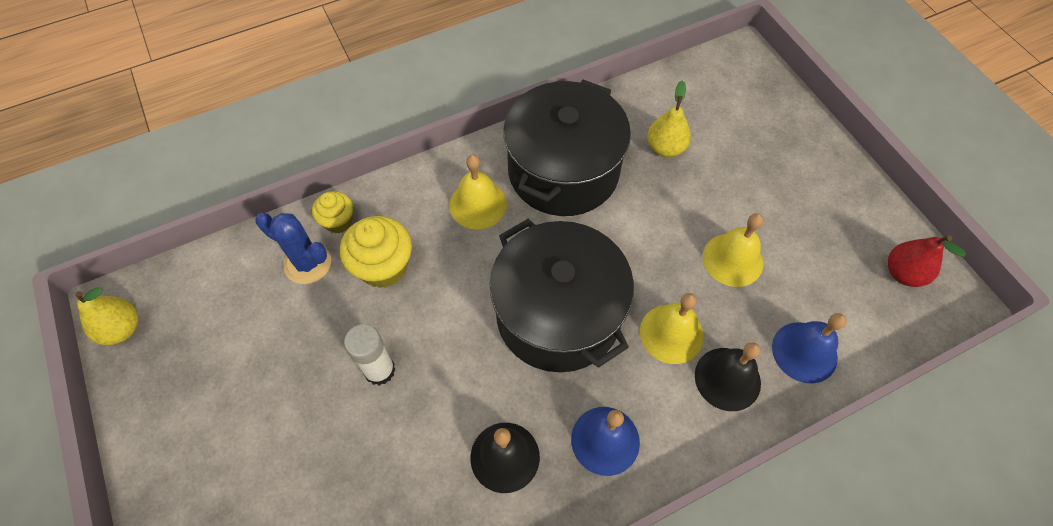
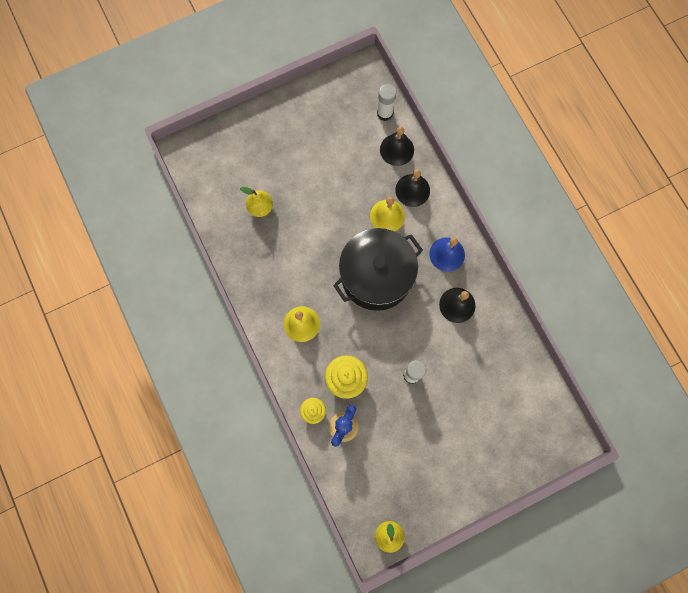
camera: 90 degrees left, 15 degrees up
(563, 171) = (277, 271): black pot -> none
(732, 259) = (341, 178): yellow bell -> none
(804, 352) = (397, 149): blue bell -> black bell
(873, 331) = (384, 113): none -> white glue stick
(903, 273) = (350, 90): red pear -> none

